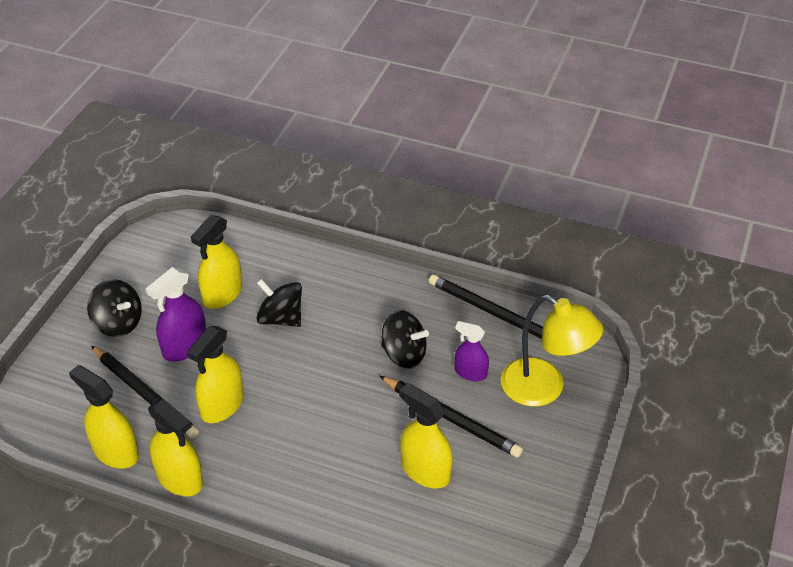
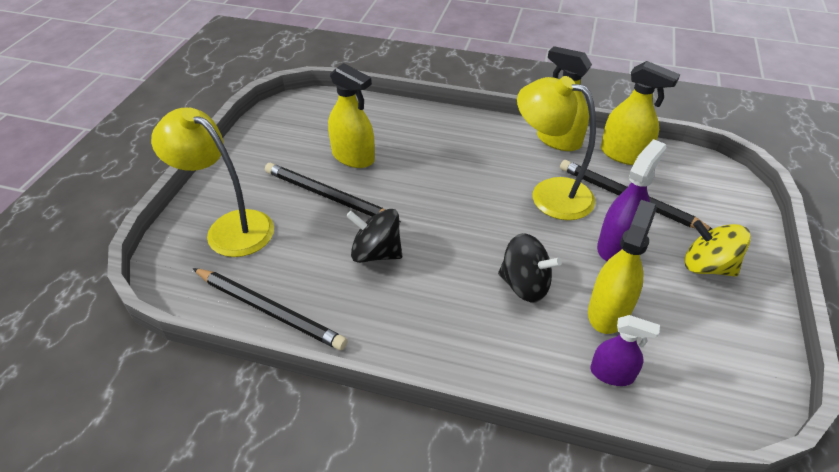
camera: 175 degrees right, 0 degrees up
(118, 323) = (707, 266): black spinning top -> yellow spinning top
(222, 405) = (549, 194): yellow spray bottle -> yellow lamp
(470, 372) = (304, 238): purple spray bottle -> purple spray bottle (612, 374)

